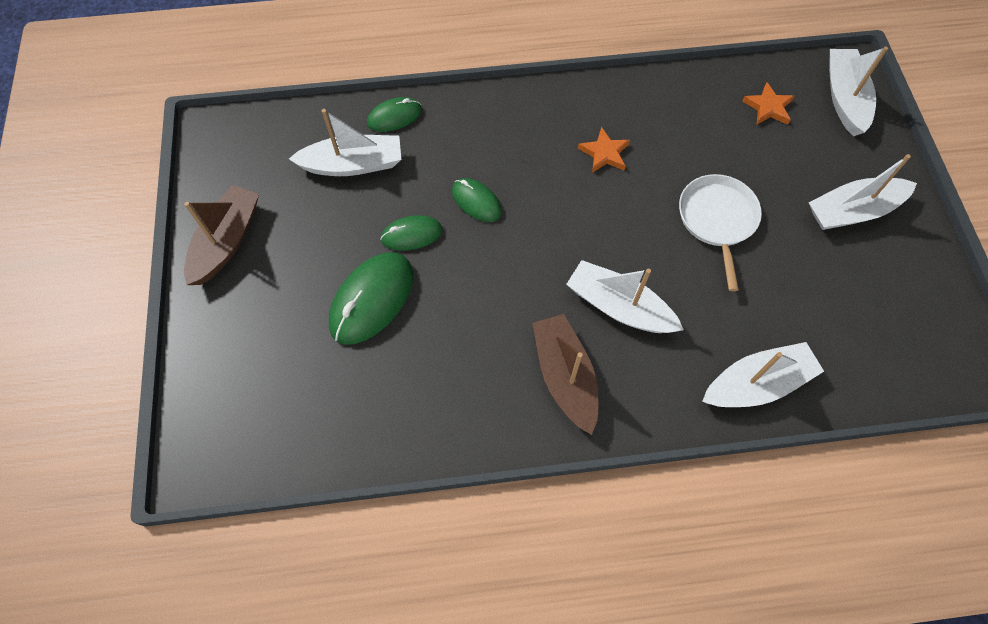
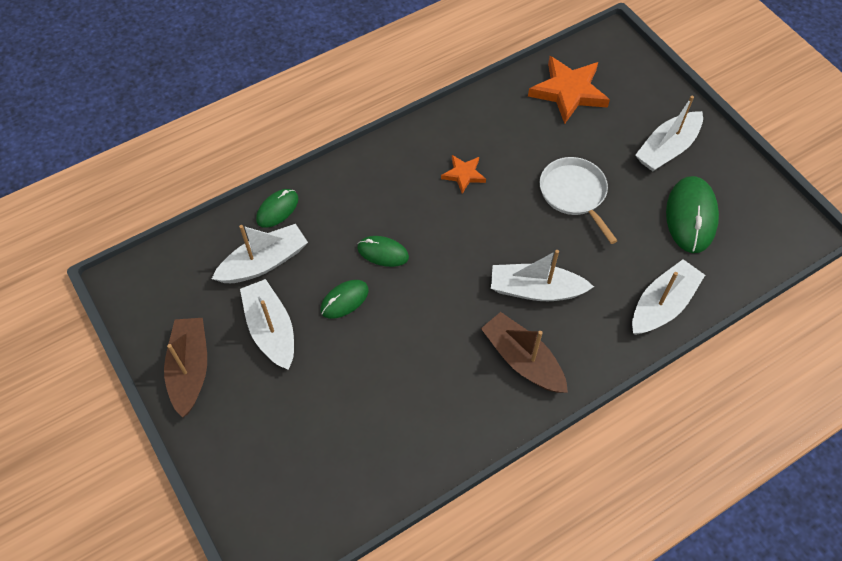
camera: 25 degrees left, 5 degrees down
(372, 299) = (340, 365): green mouse -> green mouse (691, 216)
(768, 107) = (569, 92): orange star -> orange star, size x1.88
(844, 98) = (620, 64): white boat -> white boat (271, 330)

